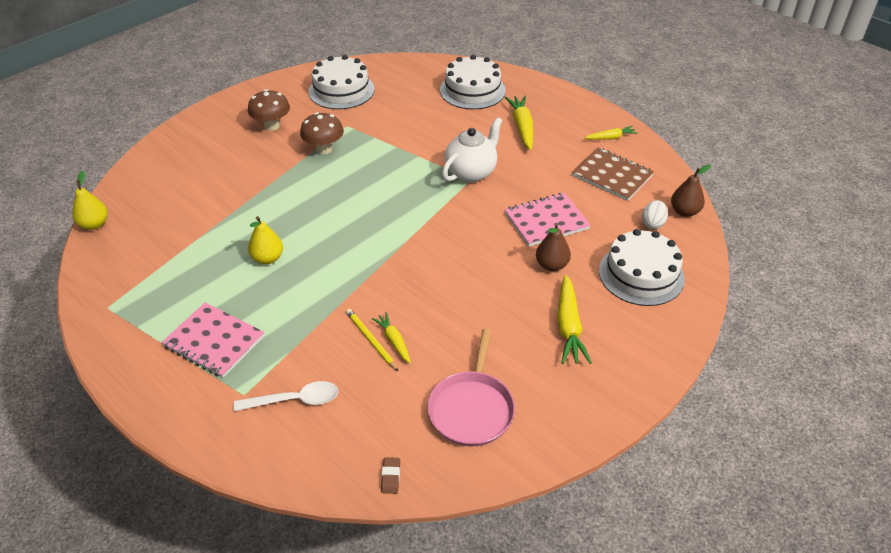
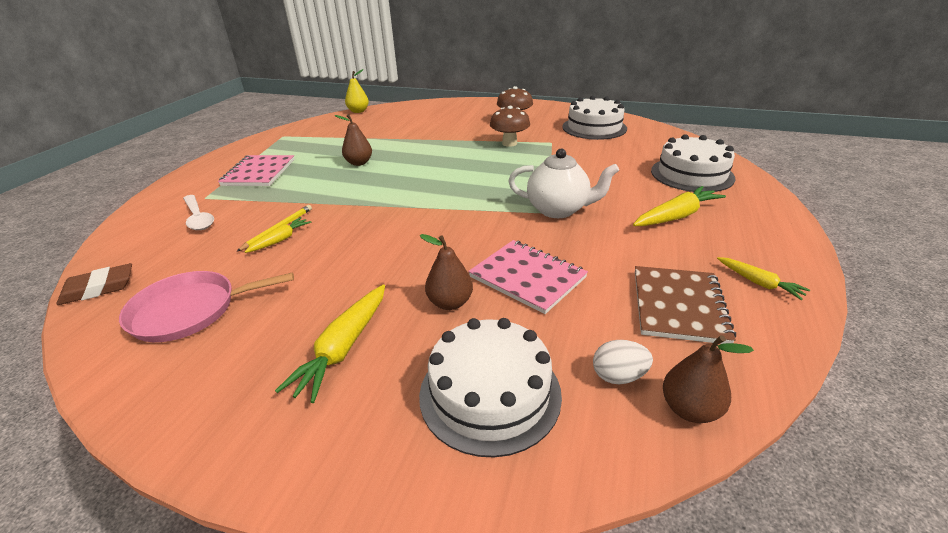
camera: 65 degrees right, 10 degrees down
(267, 258) = (359, 163): yellow pear -> brown pear
(390, 477) = (98, 288): brown eraser -> brown eraser, size x1.78
(569, 326) = (344, 348): yellow carrot -> yellow carrot turned 45 degrees counterclockwise

